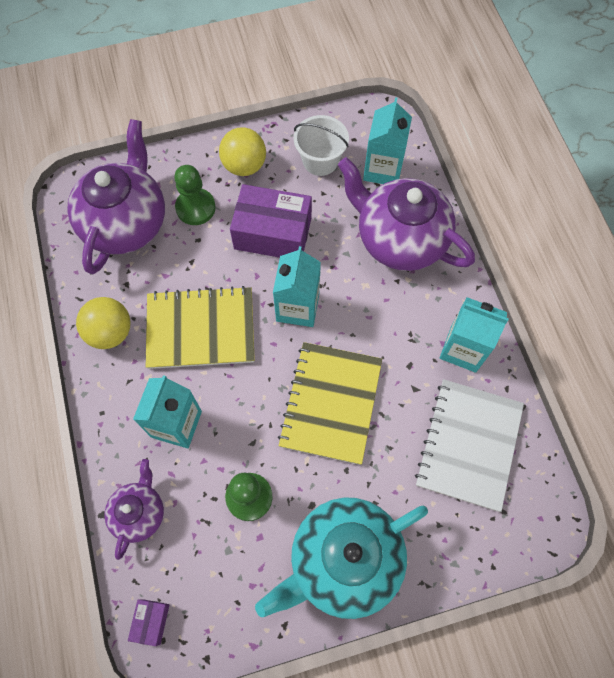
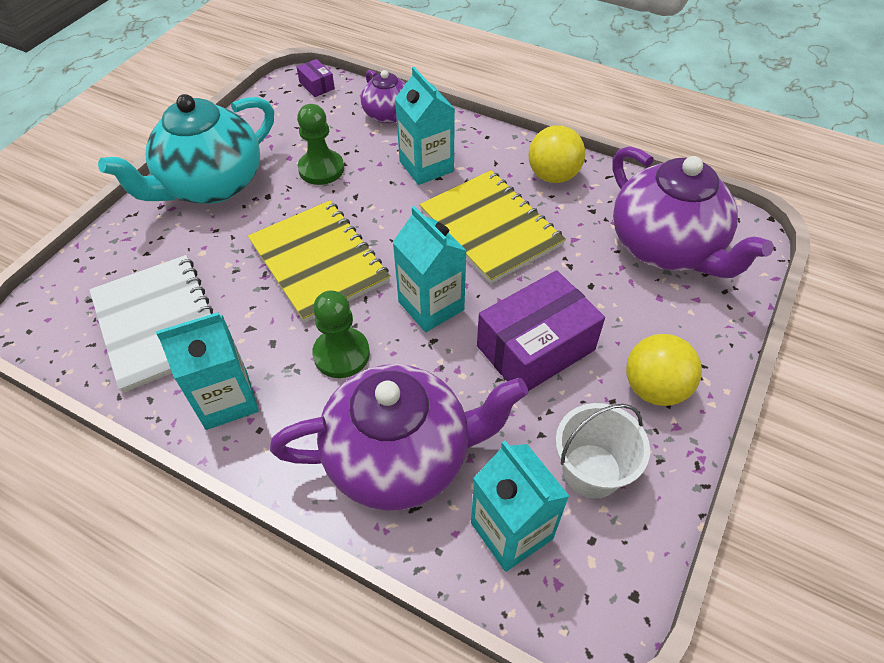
camera: 135 degrees right, 15 degrees down
(195, 208) = (634, 308): green pawn -> green pawn (341, 354)
(201, 329) = (490, 228): yellow notebook -> yellow notebook turned 75 degrees counterclockwise
(343, 561) = (211, 185): turquoise teapot -> turquoise teapot turned 150 degrees counterclockwise

